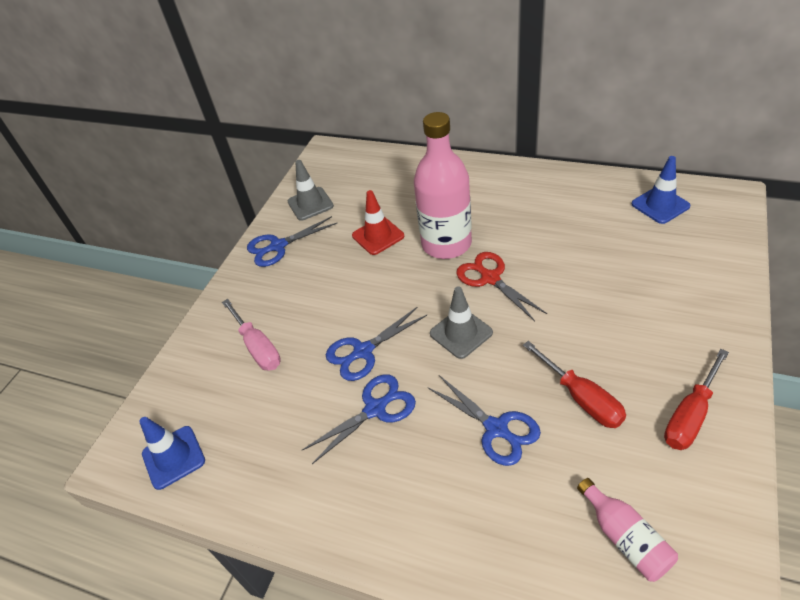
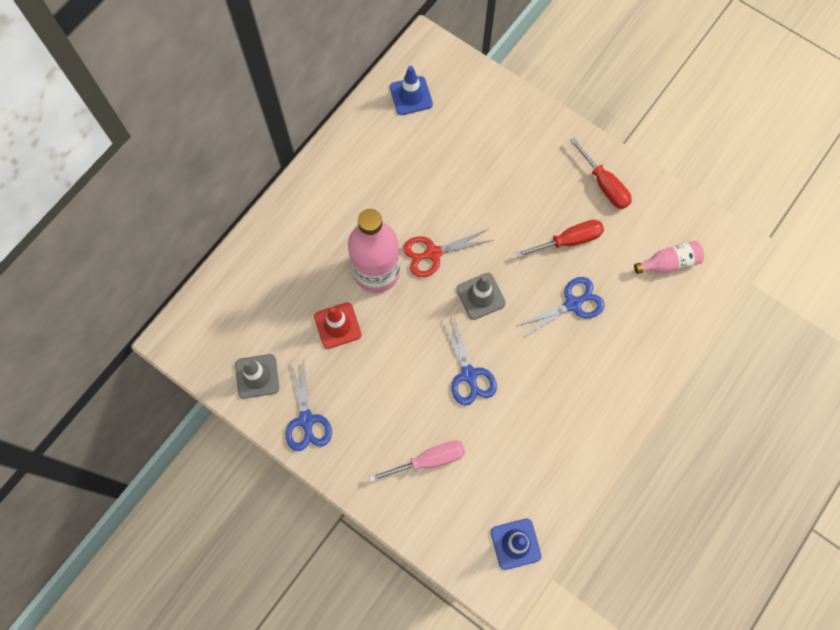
camera: 80 degrees left, 25 degrees up
(375, 409) = (527, 380): blue scissors -> none

